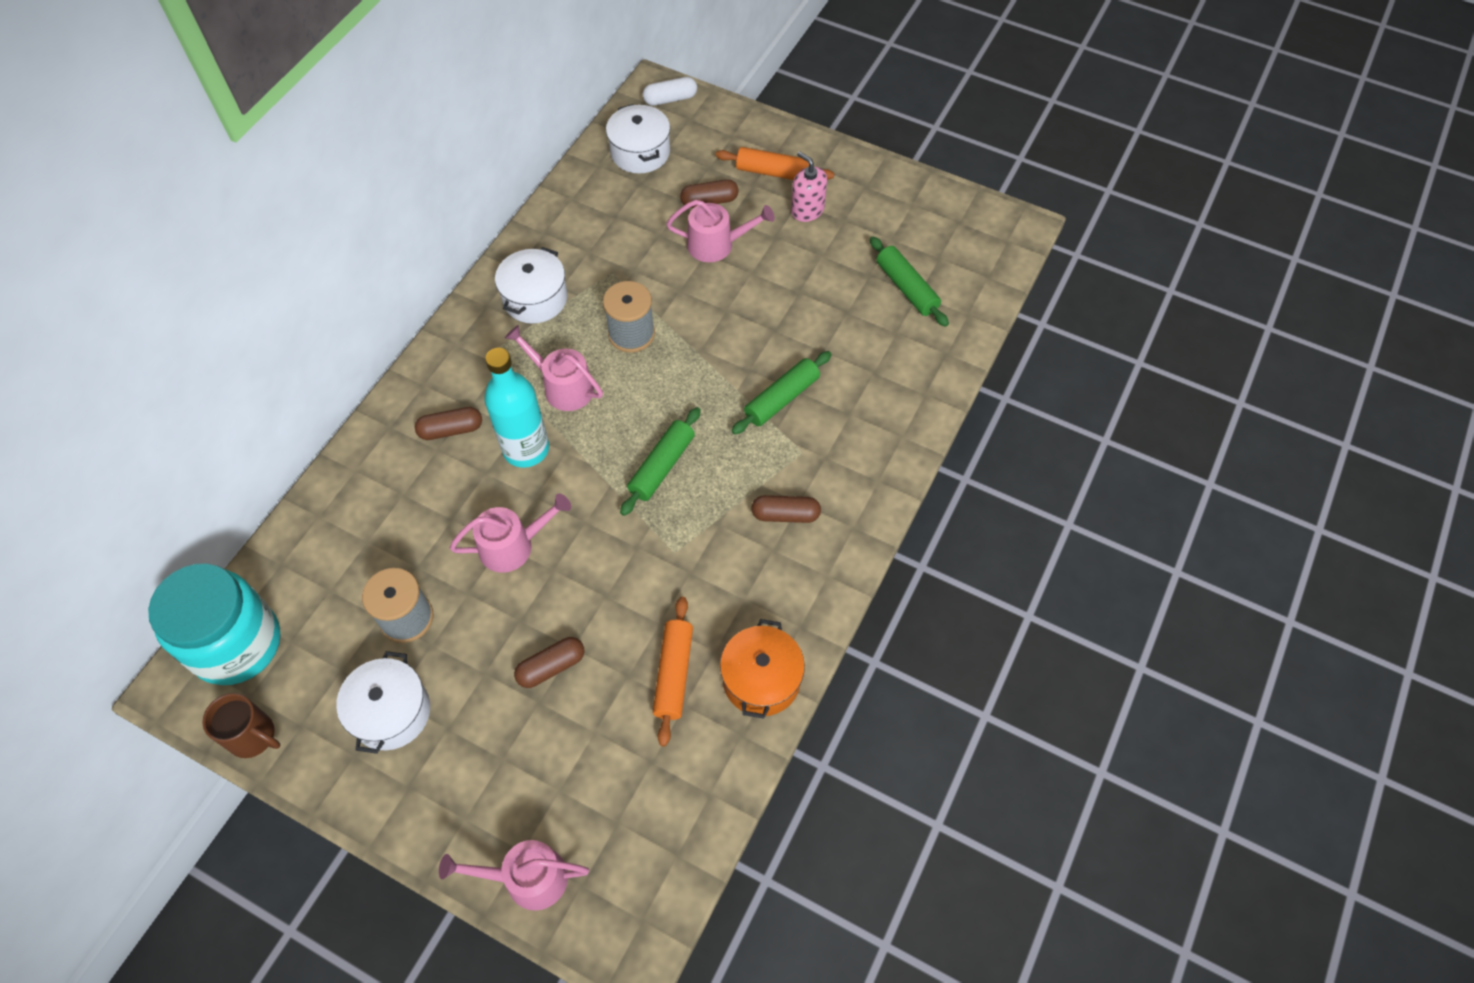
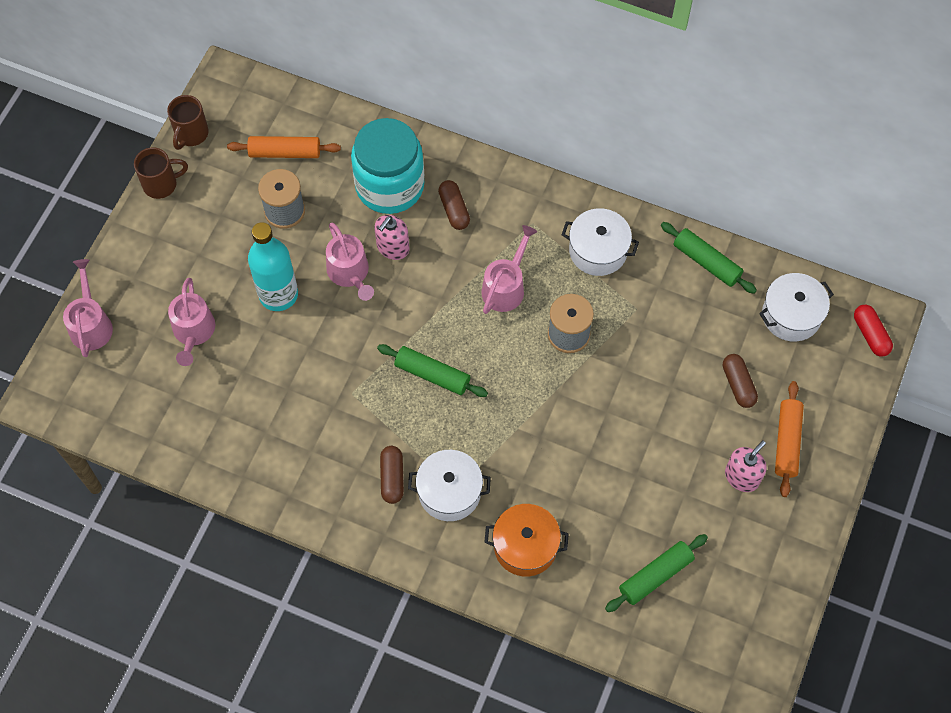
camera: 85 degrees right, 5 degrees up
(236, 643) = (260, 106): turquoise jar -> turquoise jar (390, 186)
(324, 778) = (161, 184): none -> brown mug
(391, 712) = (210, 216): white pot -> white pot (449, 492)
(487, 497) = (393, 247): none -> pink soap dispenser
(526, 449) = (440, 268): turquoise bottle -> turquoise bottle (278, 294)
(551, 667) = (248, 316): brown capsule -> none
(670, 99) = (870, 334): white capsule -> red capsule
(674, 674) = (245, 404): orange rolling pin -> orange rolling pin (285, 152)
(716, 244) = (684, 396): pink watering can -> pink watering can (193, 332)
(761, 679) = (242, 469): orange pot -> orange pot (525, 546)
(782, 399) = (511, 467): green rolling pin -> green rolling pin (706, 262)

